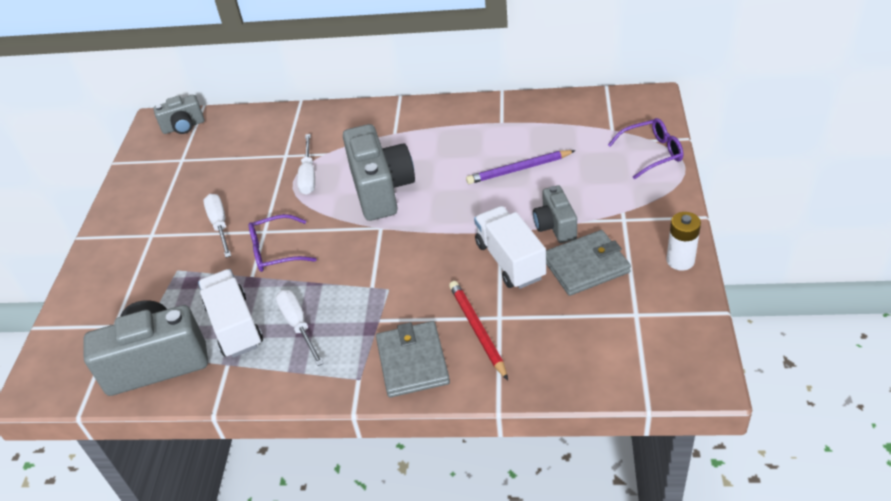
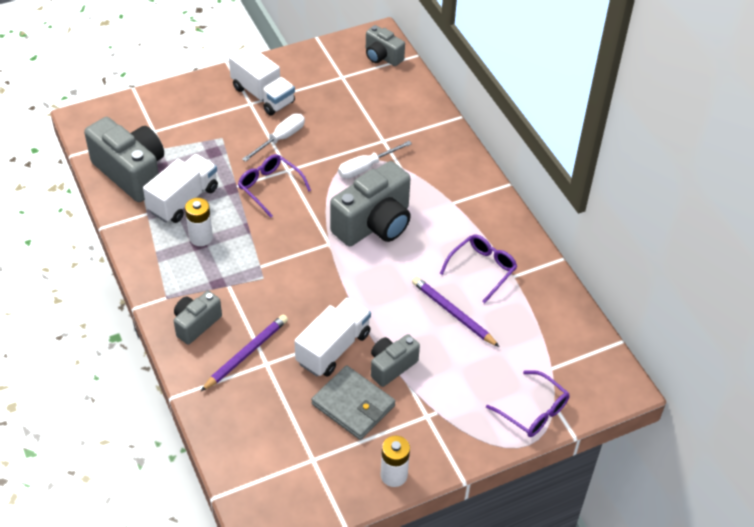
camera: 55 degrees right, 5 degrees up
(150, 222) = (263, 95): none -> white truck
(298, 325) = (201, 237): white screwdriver -> white battery
(412, 362) = (196, 324): grey wallet -> grey camera
(477, 330) = (246, 353): red pencil -> purple pencil
(482, 138) = (482, 270): none -> purple glasses

